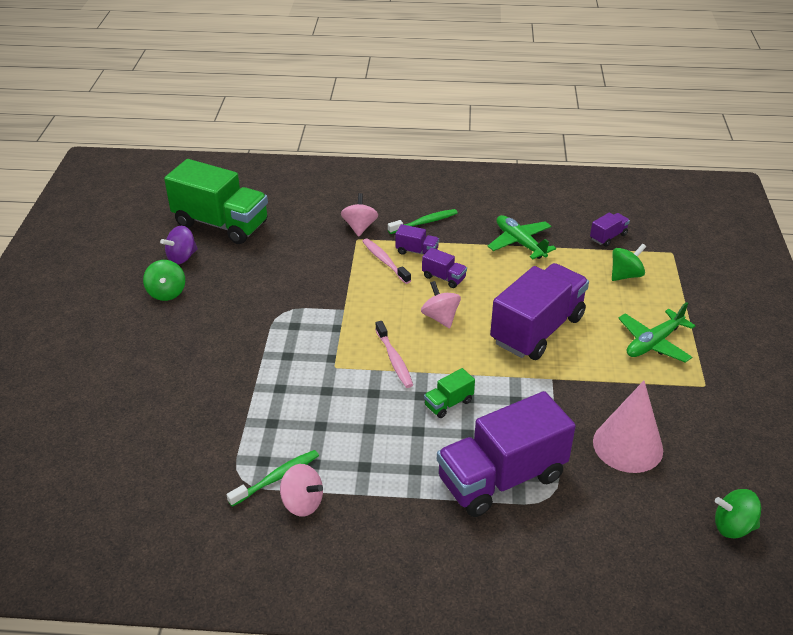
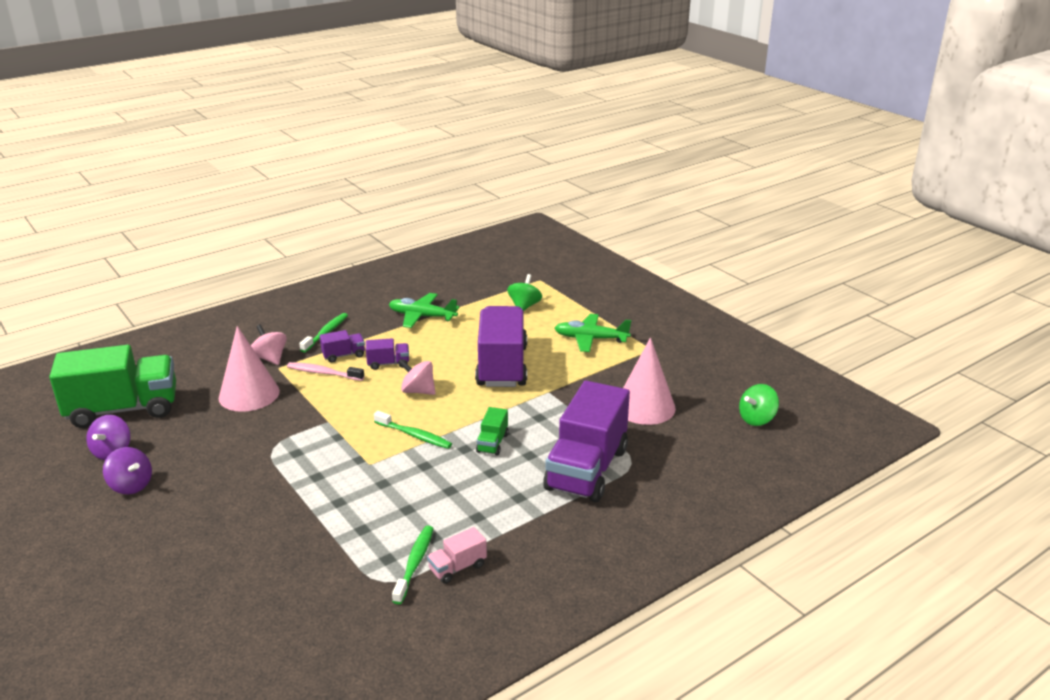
camera: 40 degrees left, 10 degrees down
(167, 293) = (131, 485): green spinning top -> purple spinning top
(302, 503) = (457, 567): pink spinning top -> pink truck
(313, 253) = (249, 394): none -> pink cone
(394, 359) = (414, 435): pink toothbrush -> green toothbrush
(608, 237) = (484, 287): purple truck -> none
(653, 343) = (590, 339): green plane -> green plane turned 90 degrees clockwise

